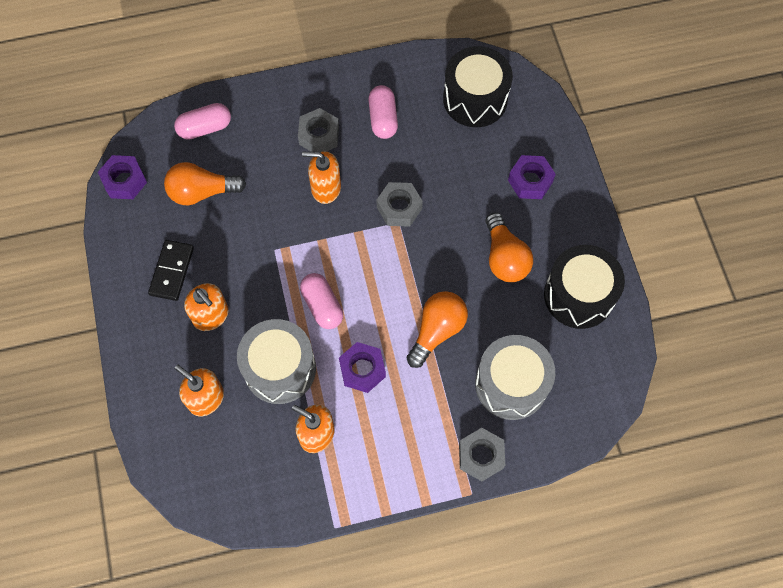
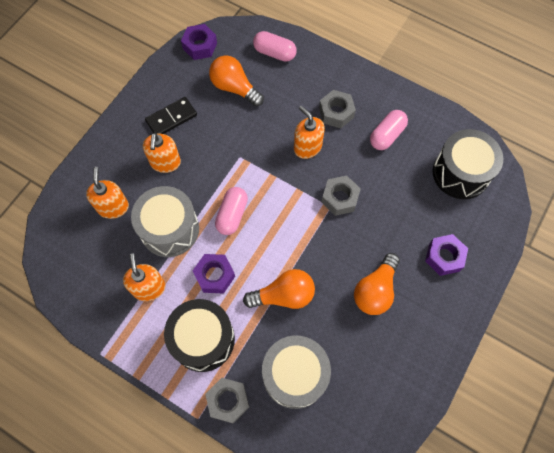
camera: 45 degrees right, 0 degrees up
(578, 295) = (400, 361): black drum -> black drum (203, 339)

